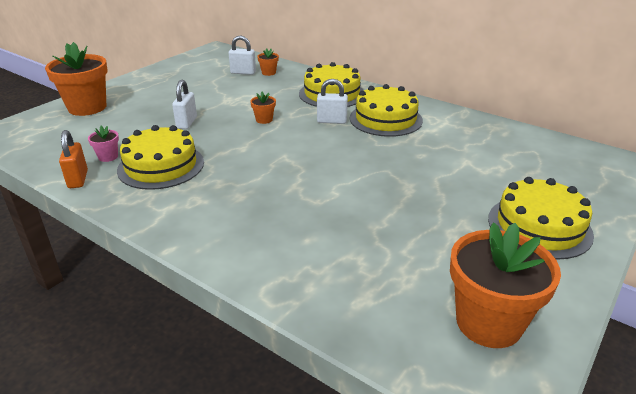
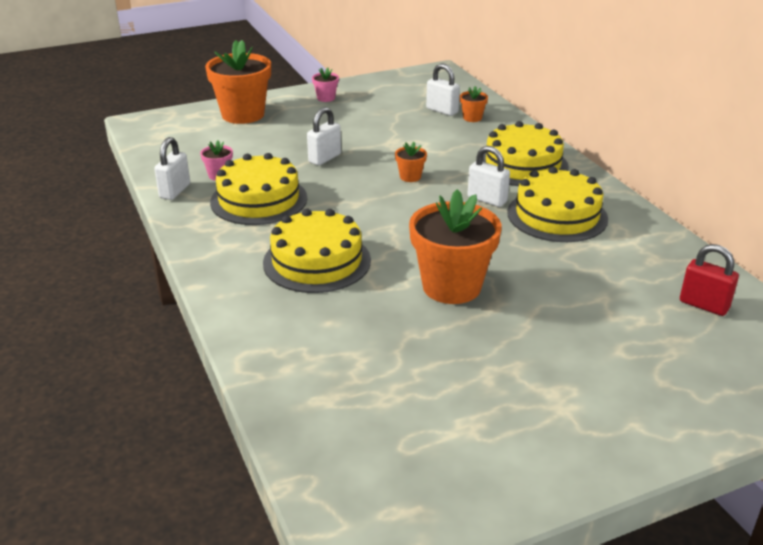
camera: 30 degrees right, 0 degrees up
(78, 179) = (175, 191): orange padlock -> white padlock
(147, 82) = (326, 98): none -> pink flower pot
(488, 322) = (427, 471): orange flower pot -> orange flower pot (451, 286)
(523, 148) = (703, 305): none -> red padlock
(539, 226) = (606, 402): yellow cake -> yellow cake (317, 261)

